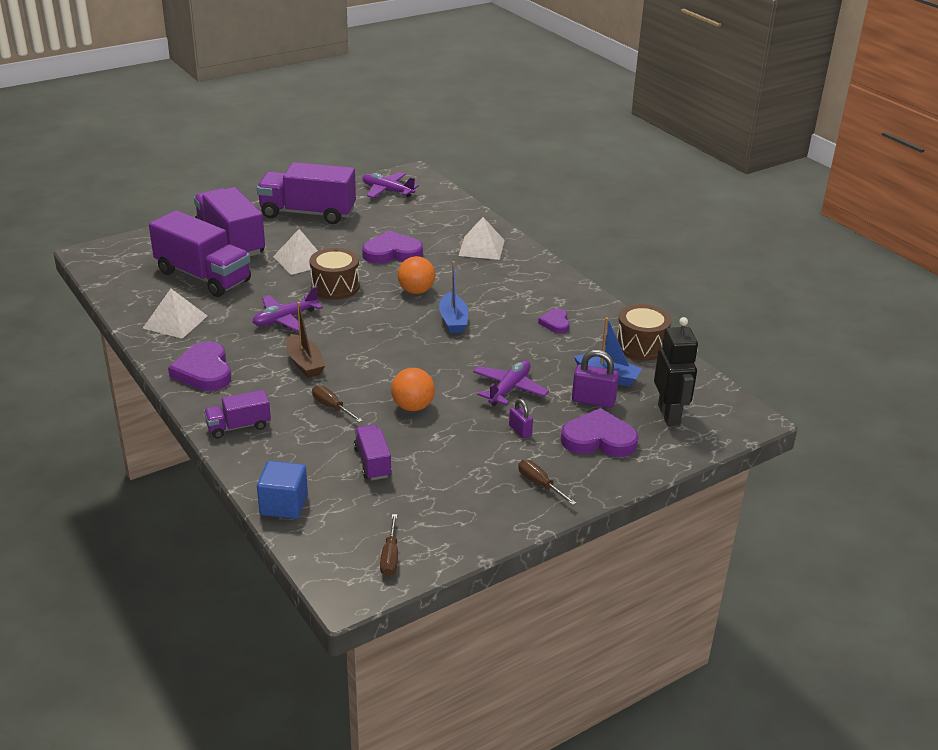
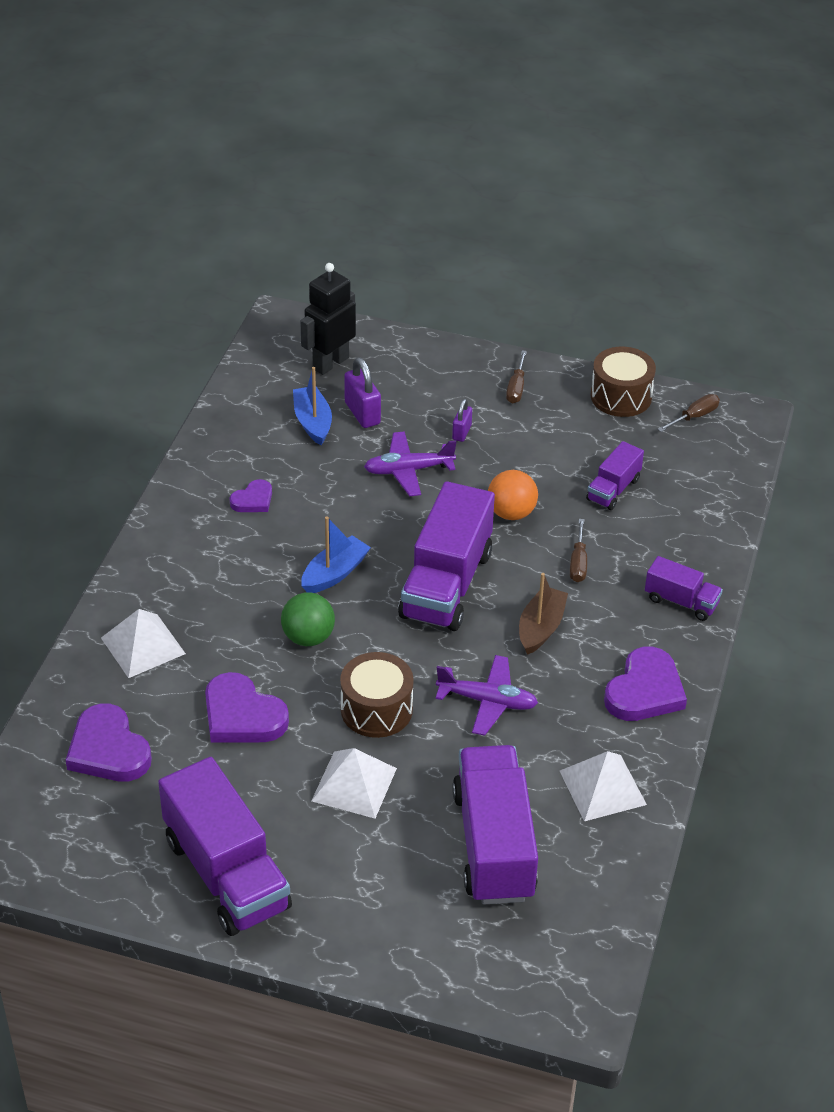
camera: 130 degrees left, 10 degrees up
(230, 242) = (389, 890): purple truck -> purple truck (446, 584)
(284, 505) = (724, 505): blue cube -> none
(387, 191) = (69, 839): purple plane -> none
(416, 291) = (308, 637): orange ball -> green ball
(598, 439) = (416, 385): purple heart -> purple heart (108, 749)
(641, 346) = (230, 426): brown drum -> brown drum (621, 396)

